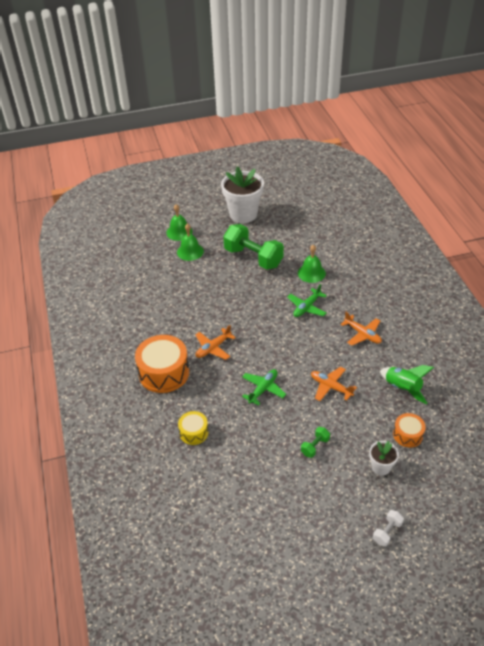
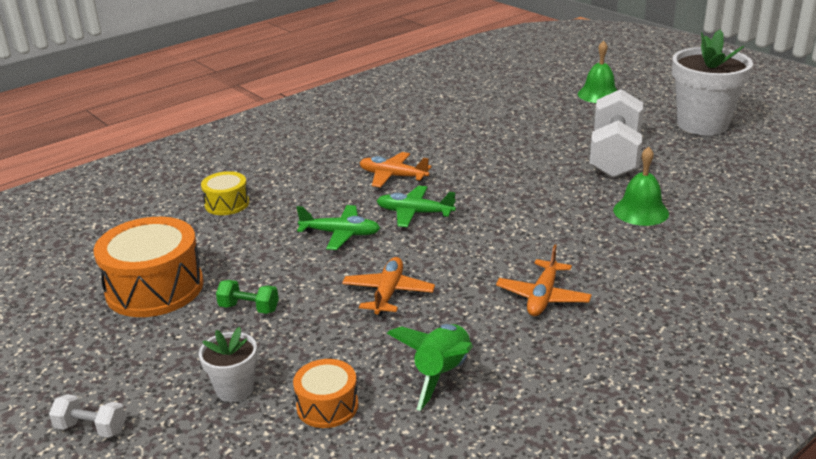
camera: 65 degrees right, 15 degrees down
(164, 372) = (320, 156): orange drum -> orange drum (155, 288)
(190, 251) = (568, 111): green bell -> none
(253, 257) = (614, 156): green dumbbell -> white dumbbell
(307, 307) = (552, 227): green plane -> green plane (414, 213)

